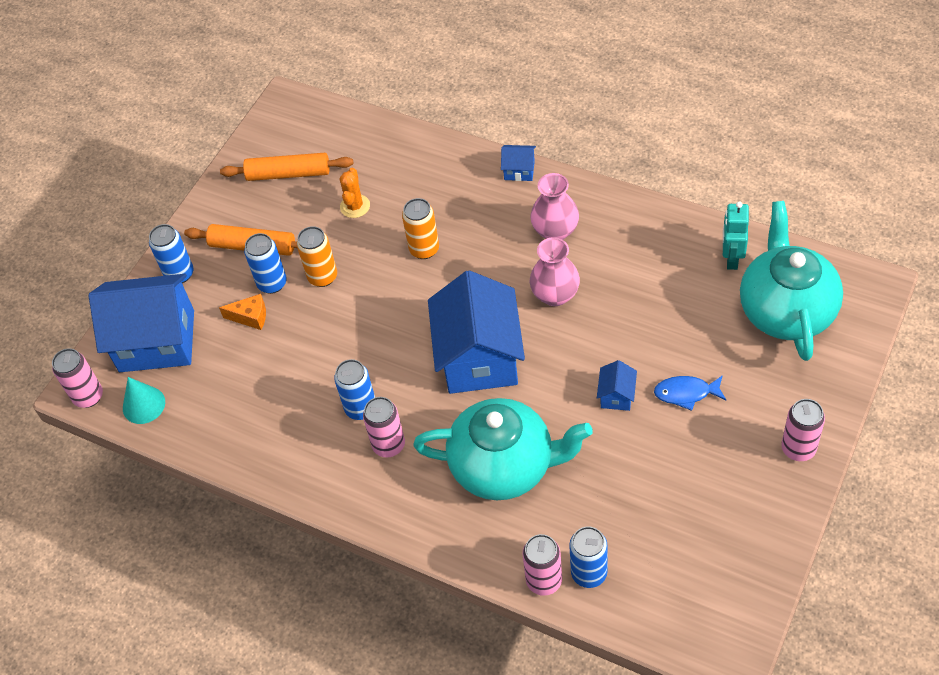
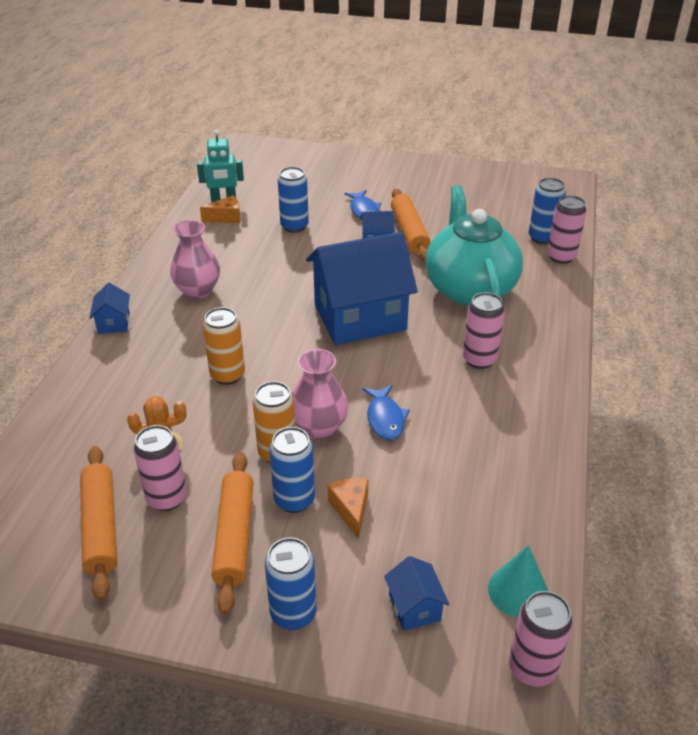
camera: 110 degrees left, 15 degrees down
(157, 341) = (414, 607): blue house -> blue house, size x0.41
(336, 355) = (385, 418): none -> blue fish
(361, 408) = (445, 386): blue can -> blue can (294, 226)
(555, 295) = (276, 282): pink vase -> pink vase (319, 427)
(629, 432) = (409, 232): none -> orange rolling pin
(691, 259) = (226, 218): none -> orange cheese
(786, 310) = (273, 175): turquoise teapot -> none
(798, 449) = (395, 165): pink can -> pink can (166, 498)

